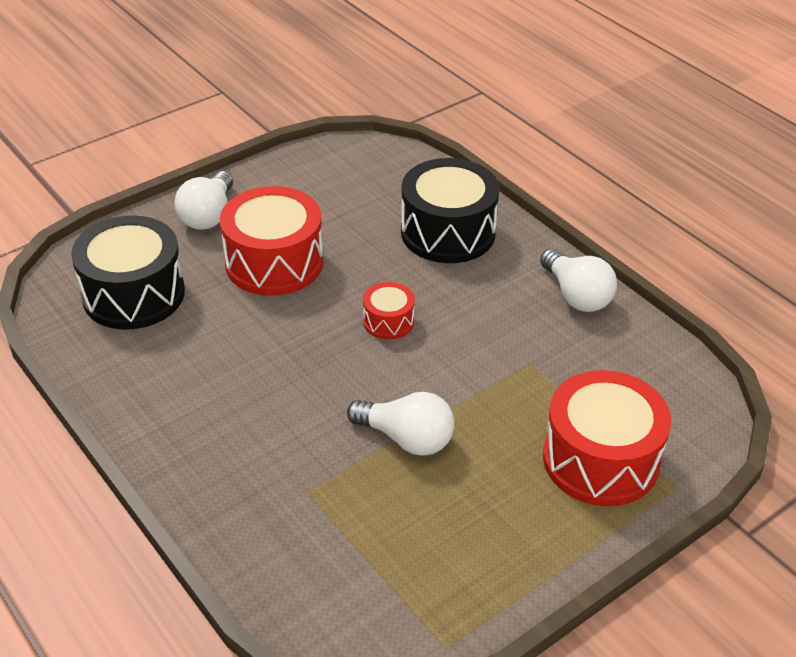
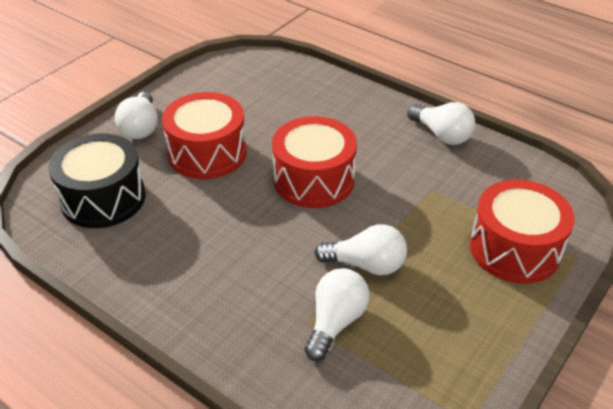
camera: 15 degrees left, 0 degrees up
(340, 497) = (335, 322): none -> white light bulb
(388, 321) = (314, 180): red drum -> red drum, size x2.02
(448, 232) = (329, 107): black drum -> none

